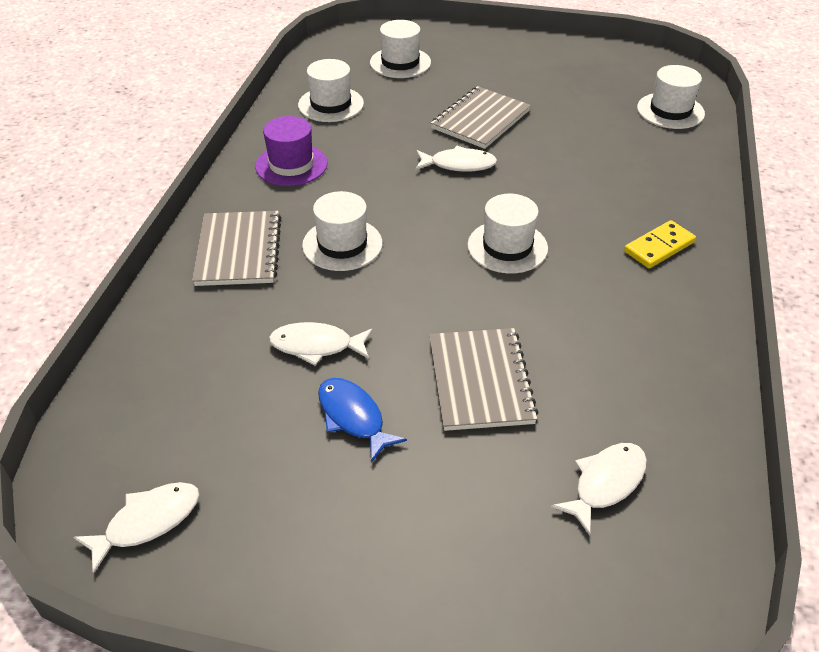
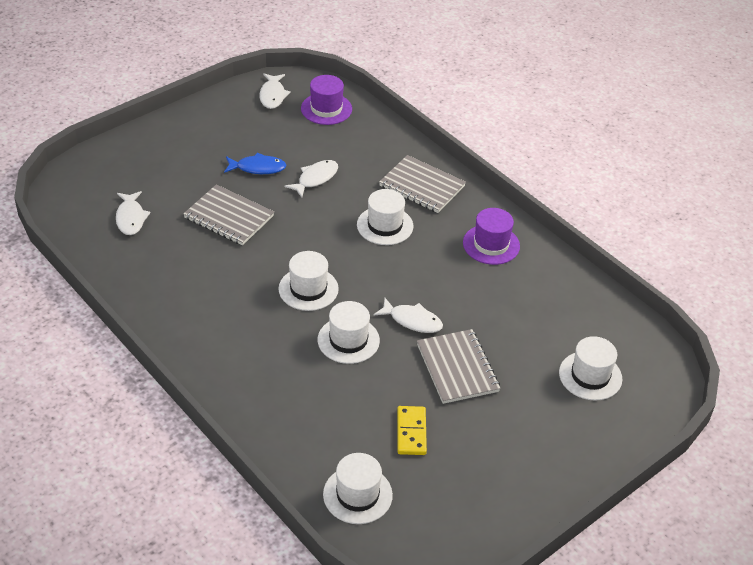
camera: 125 degrees right, 0 degrees up
(135, 429) = (326, 109): none -> purple hat
(331, 104) = (555, 301): white hat -> white hat (348, 340)
(459, 164) = (412, 320): white fish -> white fish turned 105 degrees counterclockwise
(659, 247) = (231, 355): yellow domino -> yellow domino (411, 432)

